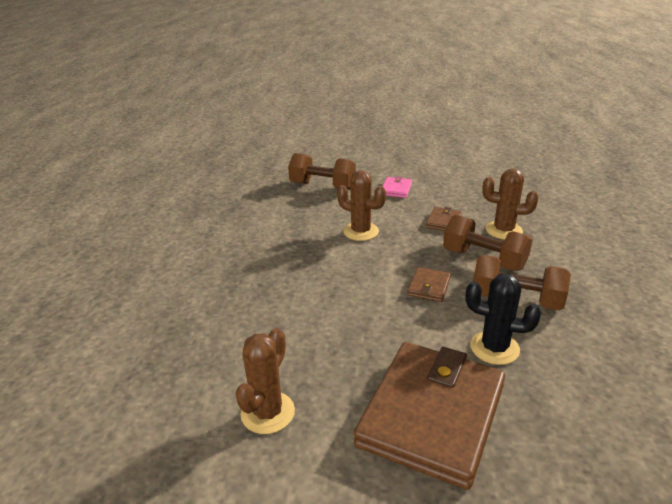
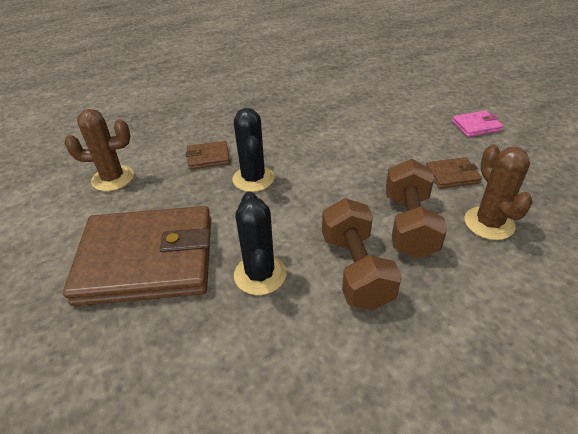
camera: 60 degrees right, 10 degrees up
(322, 186) = (424, 88): brown dumbbell -> none
(361, 231) = (372, 134): brown cactus -> none
(363, 312) = (253, 179): none -> black cactus
(429, 286) = (323, 202): brown wallet -> brown wallet (208, 157)

